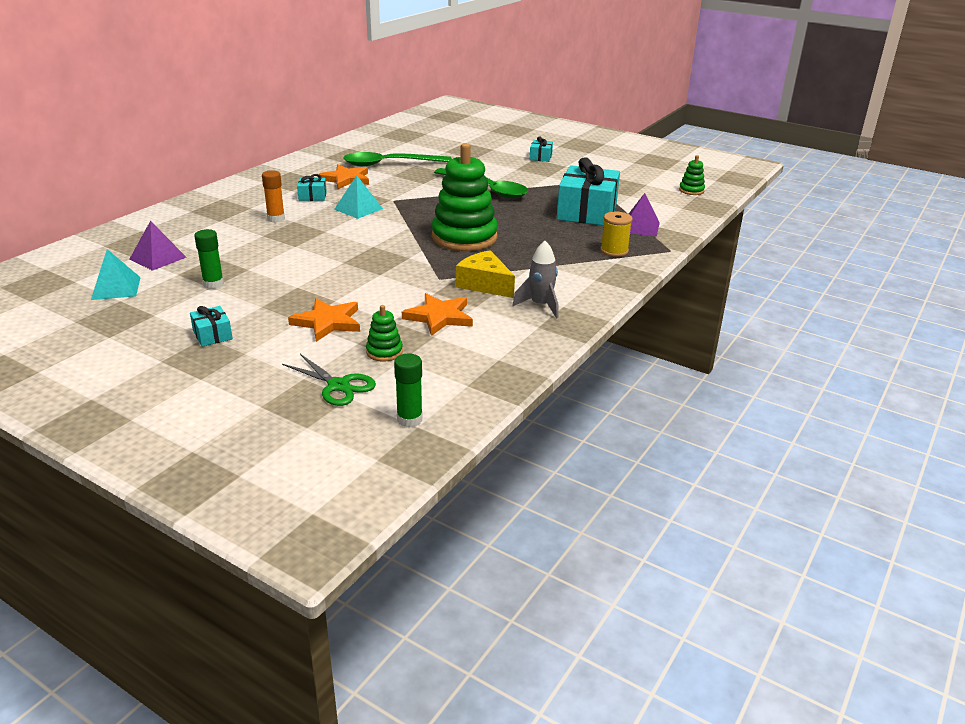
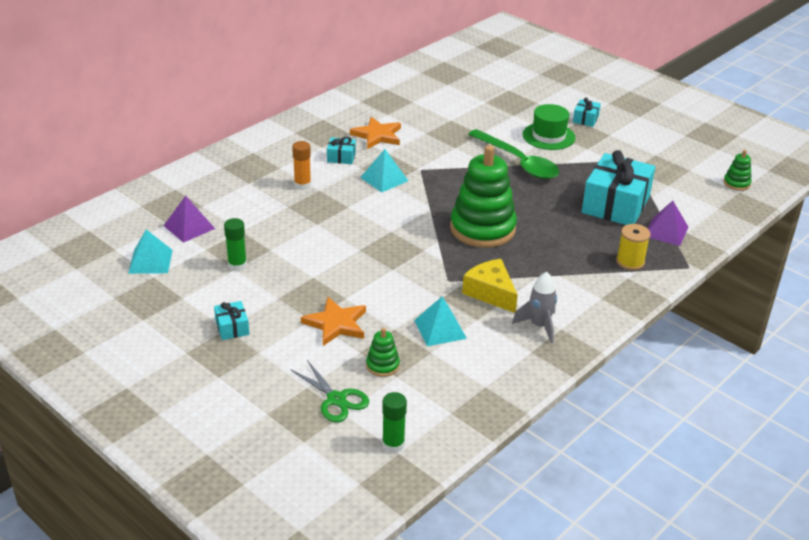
camera: 10 degrees right, 5 degrees up
(390, 164) = (425, 117): green spoon -> none
(439, 317) = (440, 329): orange star -> turquoise pyramid
(510, 170) = (548, 136): none -> green hat

